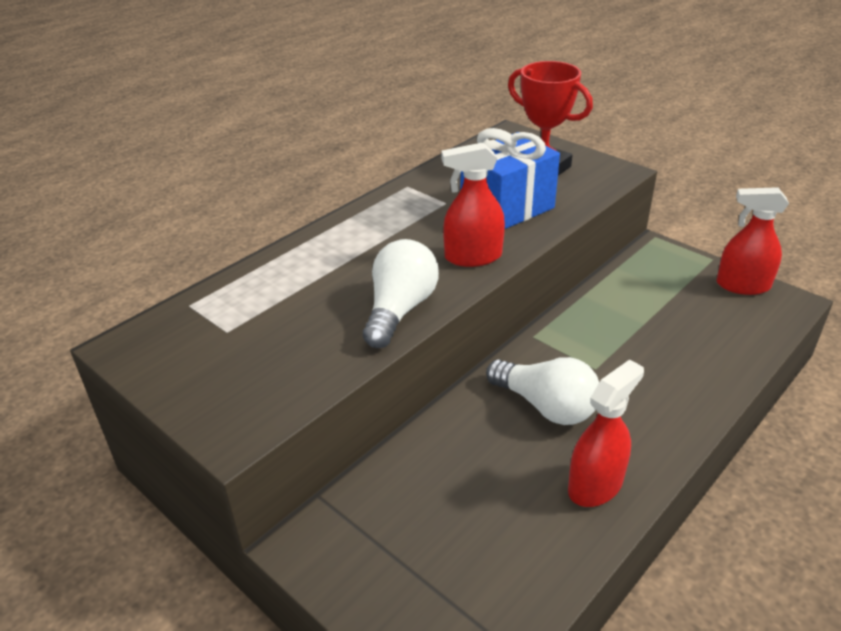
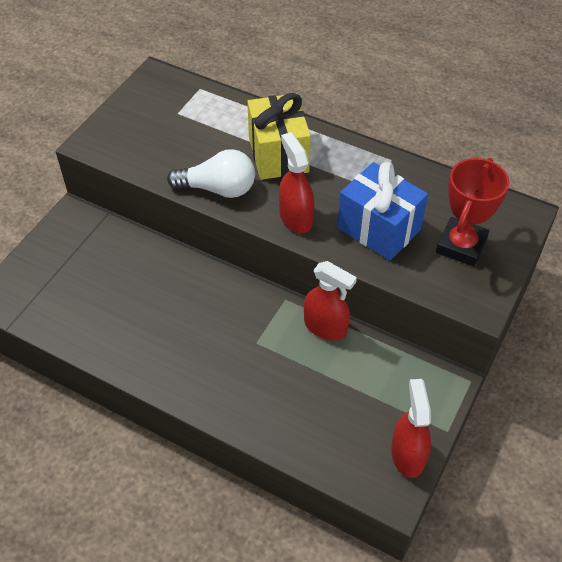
camera: 75 degrees right, 15 degrees up
(361, 256) = (278, 154): none -> yellow gift
(546, 406) = (206, 315): white light bulb -> none
(595, 485) = (136, 349): red spray bottle -> red spray bottle (325, 327)

